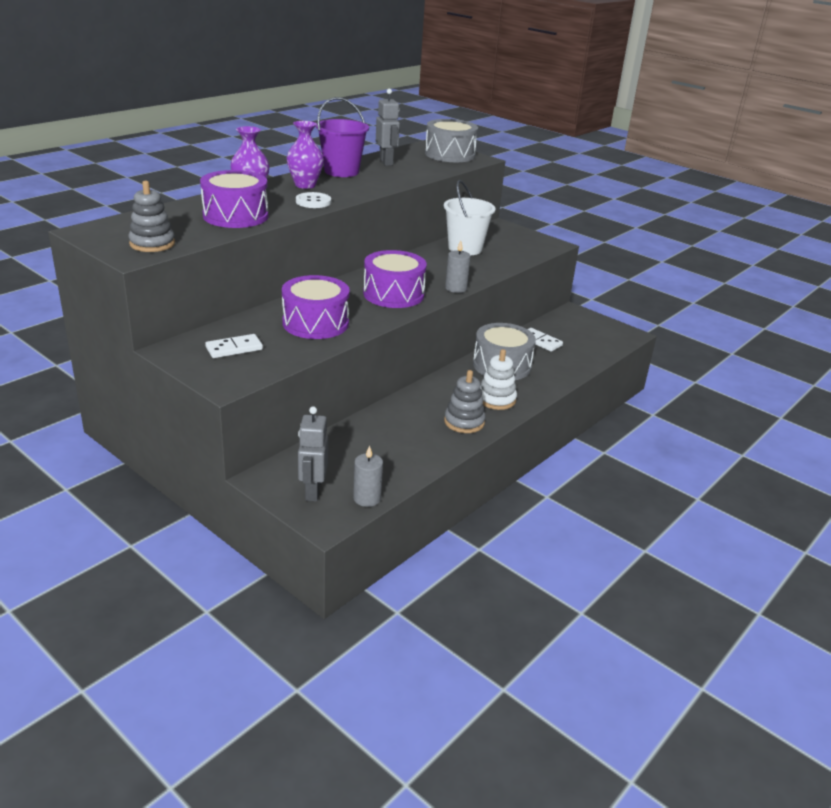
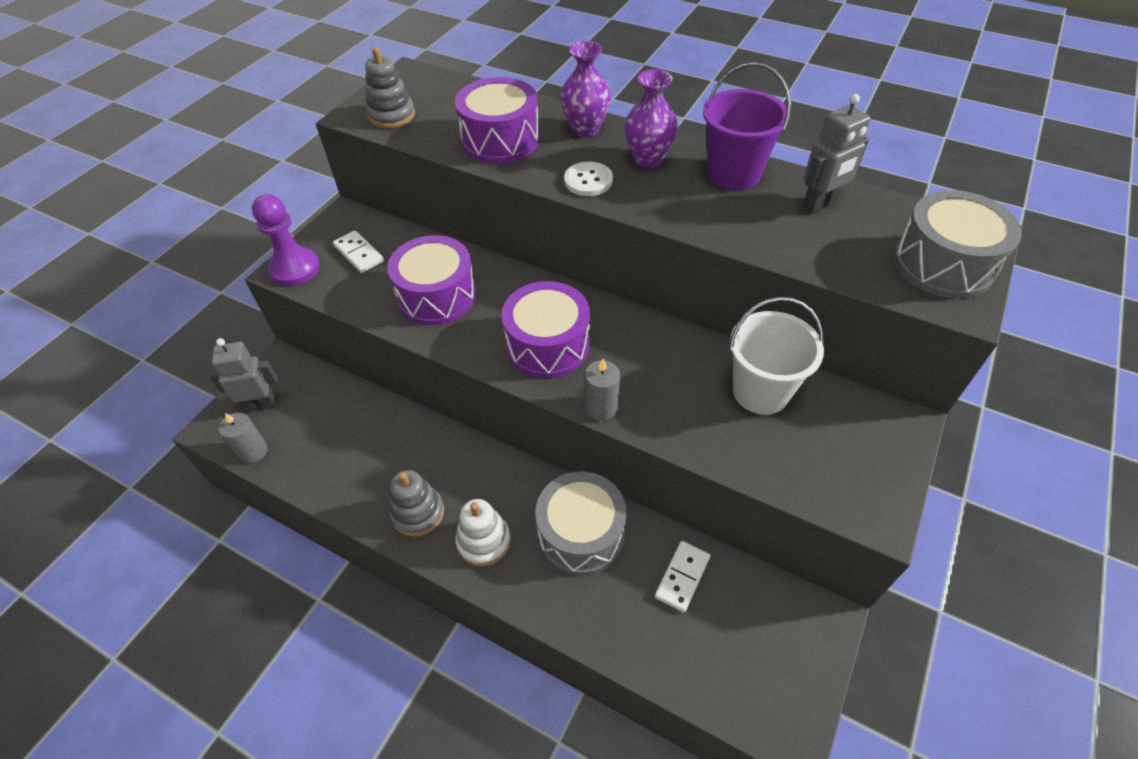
camera: 80 degrees right, 20 degrees up
(228, 379) = (295, 269): none -> purple pawn

